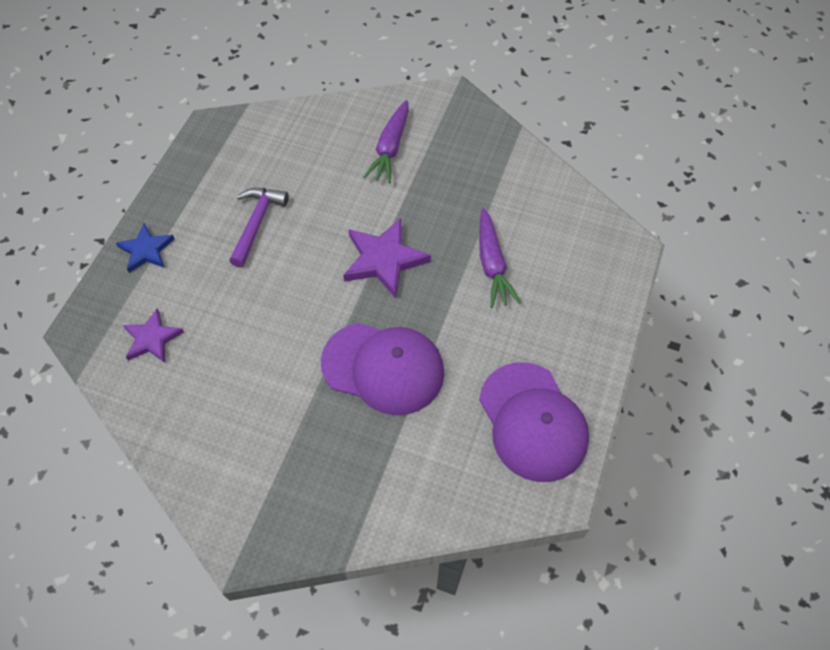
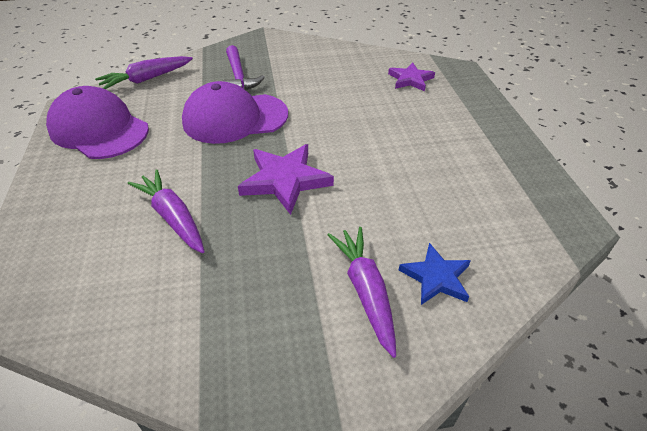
camera: 150 degrees right, 15 degrees down
(146, 250) = (481, 115): blue star -> blue star (436, 277)
(257, 223) = (423, 162): purple hammer -> purple hammer (239, 77)
(454, 508) = (146, 79): none -> purple carrot

